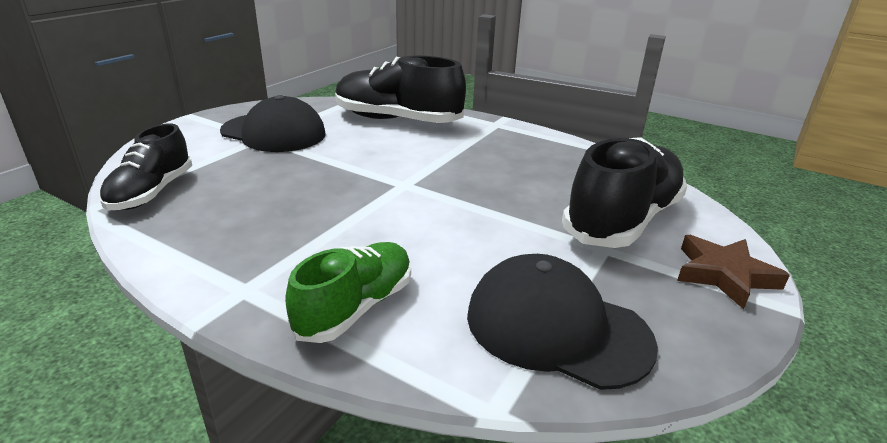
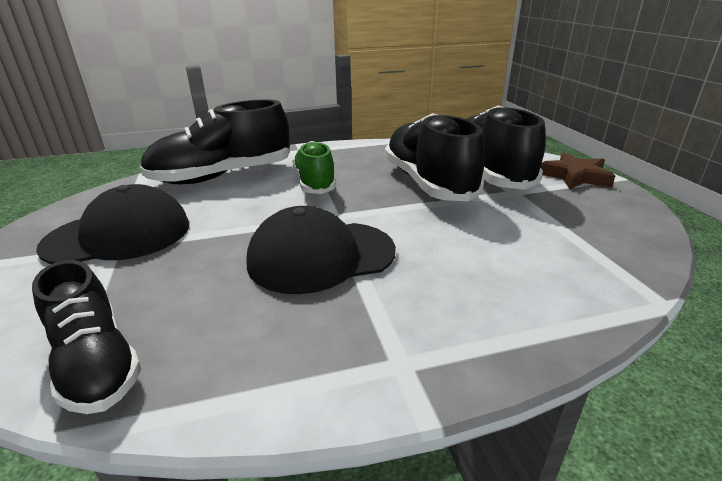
camera: 45 degrees left, 0 degrees up
(356, 307) = (493, 311): green shoe -> green shoe (314, 183)
(536, 198) = (428, 183): none -> black shoe
(556, 327) = (587, 243): black cap -> black cap (321, 256)

